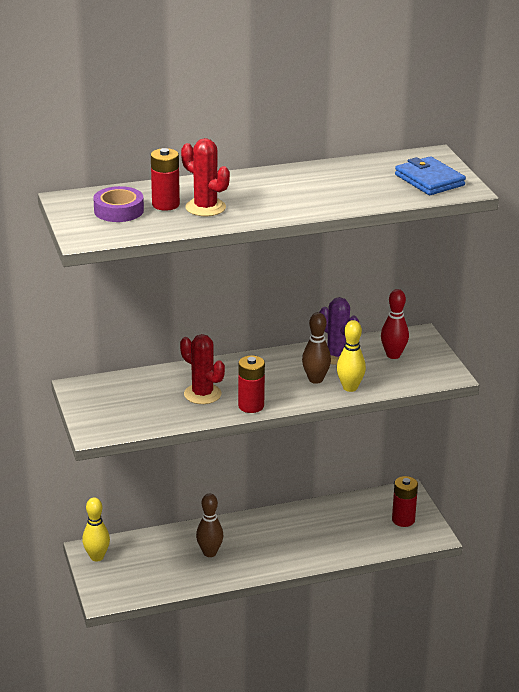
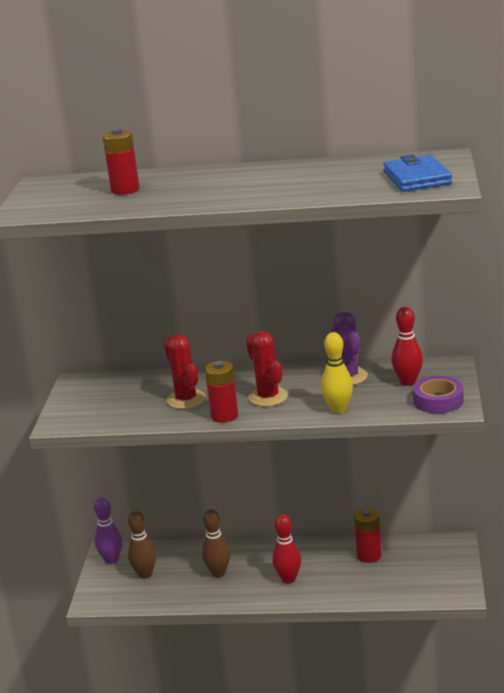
camera: 25 degrees right, 5 degrees down
(97, 557) = (111, 560): yellow bowling pin -> purple bowling pin
(119, 210) = (76, 193): purple tape -> purple tape (438, 400)
(205, 207) = (160, 193): red cactus -> red cactus (268, 397)
(278, 548) = (288, 579): none -> red bowling pin
(315, 379) = (308, 397): brown bowling pin -> brown bowling pin (145, 574)
(403, 520) = (435, 571): red battery -> red battery (369, 555)

